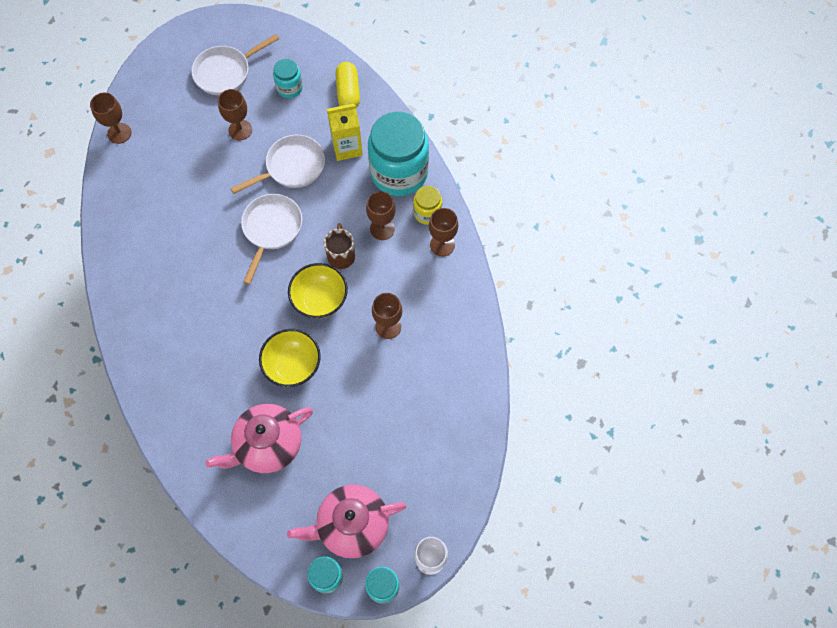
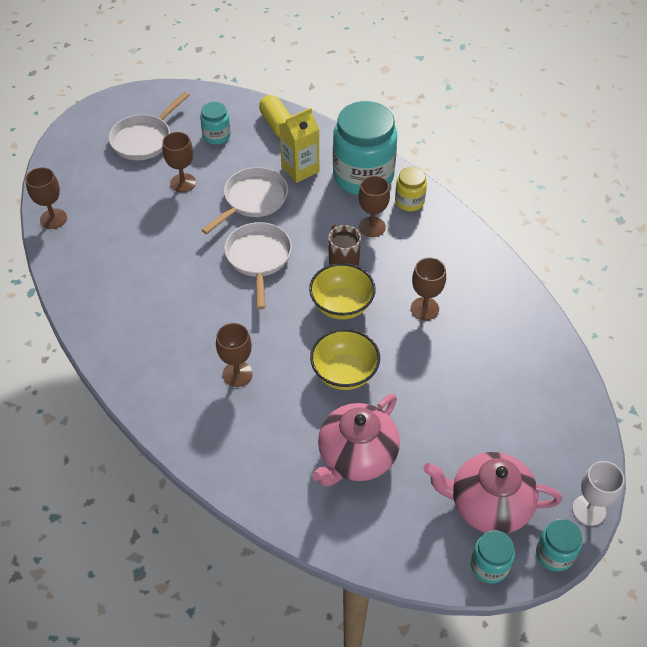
camera: 20 degrees left, 15 degrees down
(352, 525) = (488, 505): pink teapot -> pink teapot turned 45 degrees clockwise
(442, 245) = (439, 224): brown goblet -> brown goblet (237, 374)

